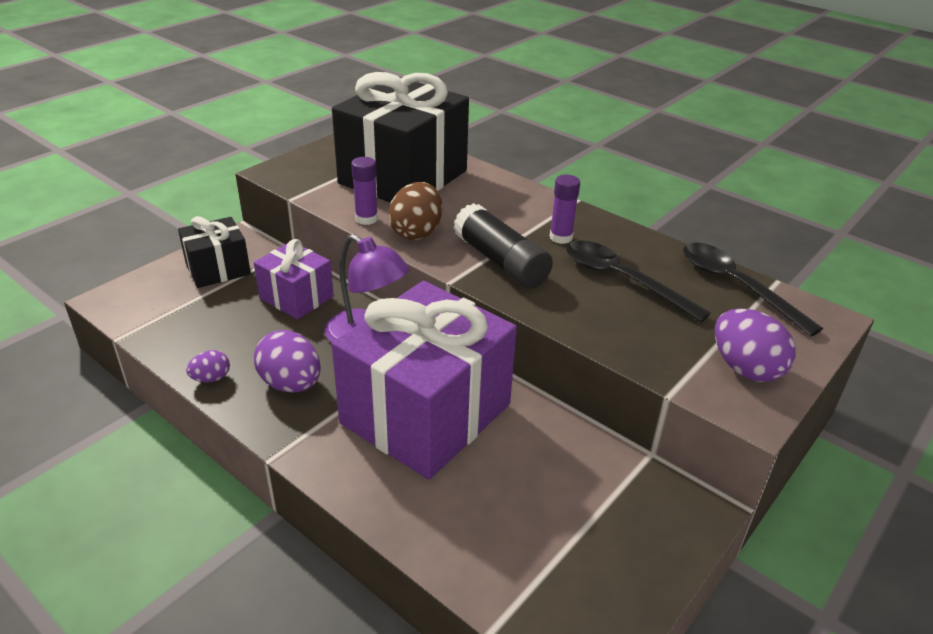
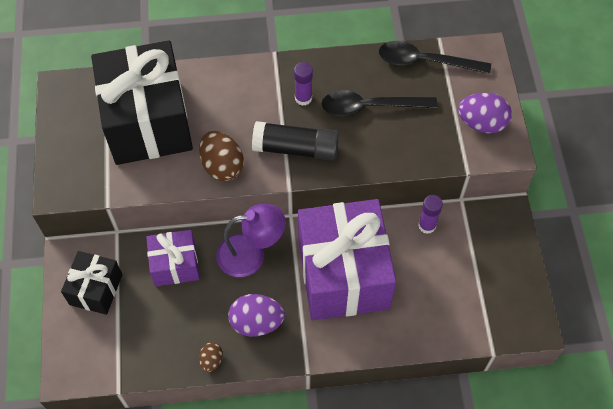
camera: 45 degrees left, 25 degrees up
(211, 378) = (211, 360): purple egg -> brown egg
(366, 219) = (179, 181): purple glue stick -> purple glue stick (427, 225)

